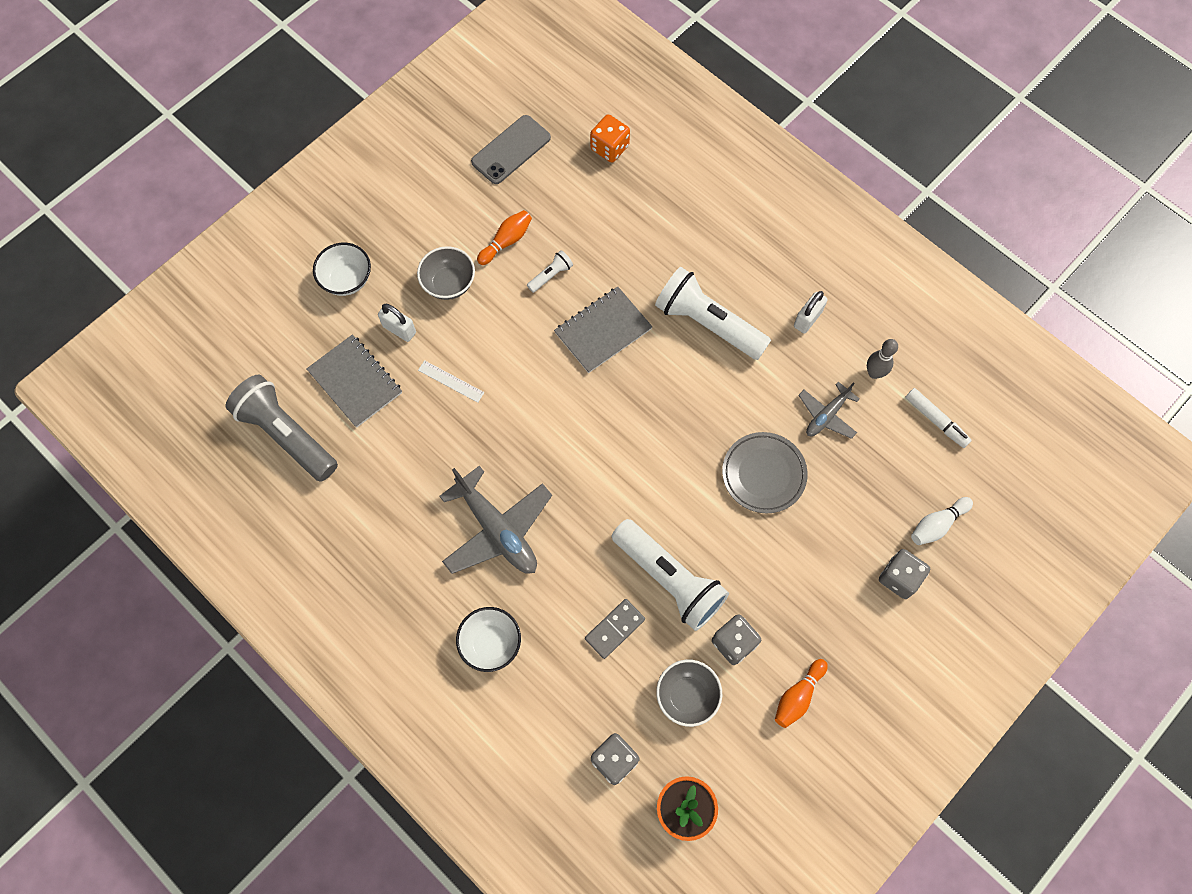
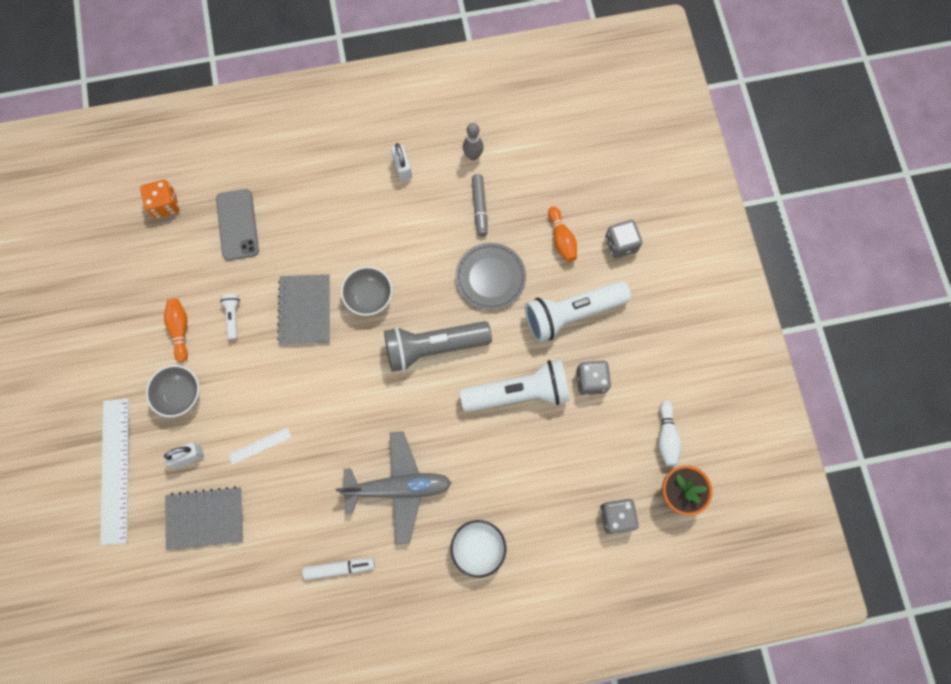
camera: 55 degrees left, 5 degrees up
(286, 435) = (207, 599): grey flashlight -> grey flashlight (433, 347)
(347, 280) = (115, 470): white bowl -> white ruler
(511, 150) = (107, 275): grey phone -> grey phone (237, 224)
(615, 629) = (527, 454): grey domino -> none
(687, 696) = (605, 437): grey bowl -> grey bowl (369, 297)
(707, 323) = (355, 235): white flashlight -> white flashlight (572, 314)
(798, 696) = (653, 365): orange bowling pin -> orange bowling pin (561, 239)
(826, 415) = (479, 207): grey plane -> grey marker
(936, 420) = (533, 143): white marker -> white marker (339, 568)
(937, 524) = (602, 195): white bowling pin -> white bowling pin (666, 437)

